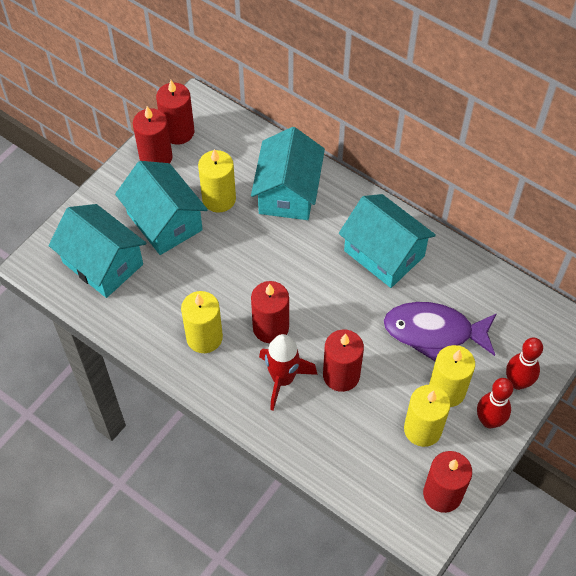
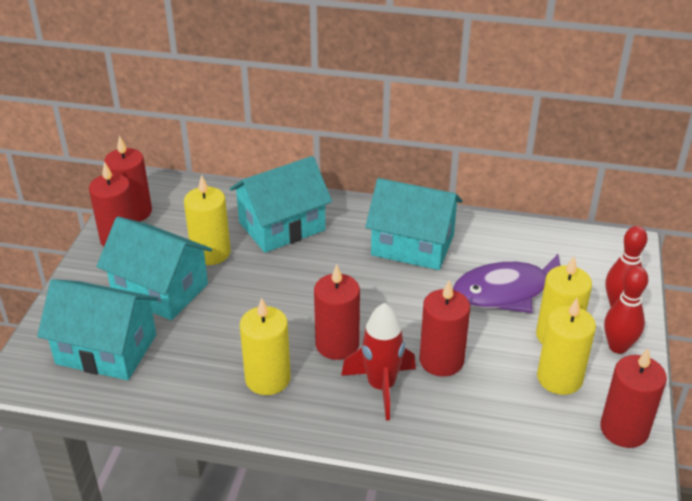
camera: 25 degrees left, 20 degrees down
(288, 192) = (282, 226): turquoise house -> turquoise house turned 75 degrees clockwise

